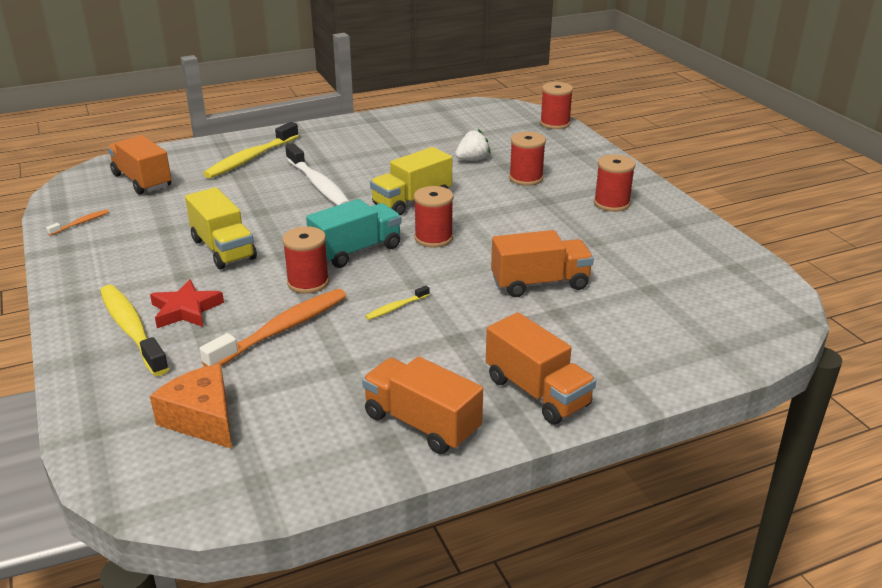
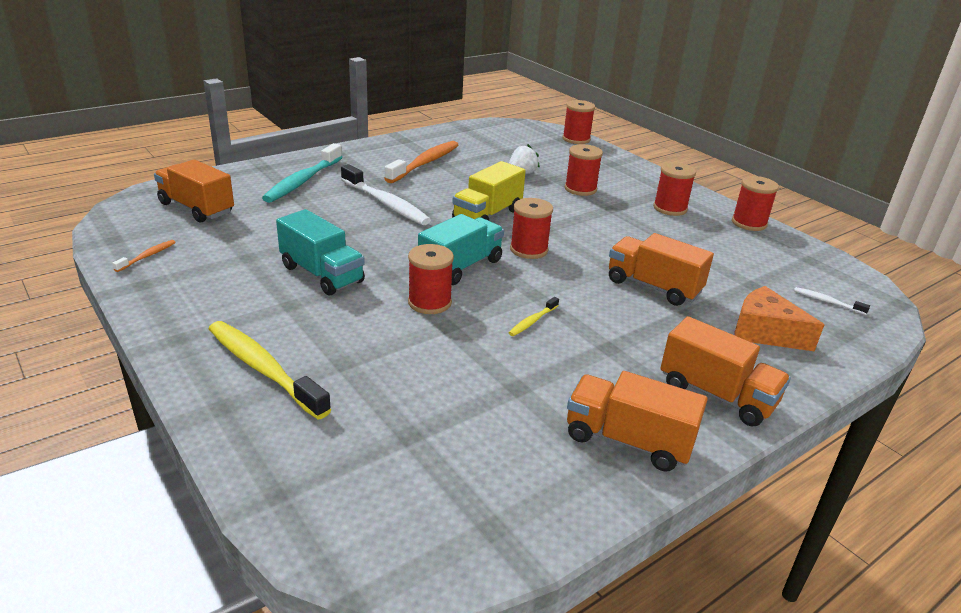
camera: 15 degrees left, 0 degrees up
(186, 310) = (314, 342): red star -> none
(202, 419) = (395, 463): orange cheese -> orange cheese (764, 332)
(223, 249) = (322, 274): yellow truck -> turquoise truck
(250, 158) = (302, 181): yellow toothbrush -> turquoise toothbrush
(282, 329) = (429, 354): orange toothbrush -> orange toothbrush (425, 163)
(540, 283) = (653, 287): orange truck -> orange truck turned 120 degrees counterclockwise
(691, 224) = (749, 223): none -> red spool
(723, 312) = (827, 301): none -> white toothbrush

